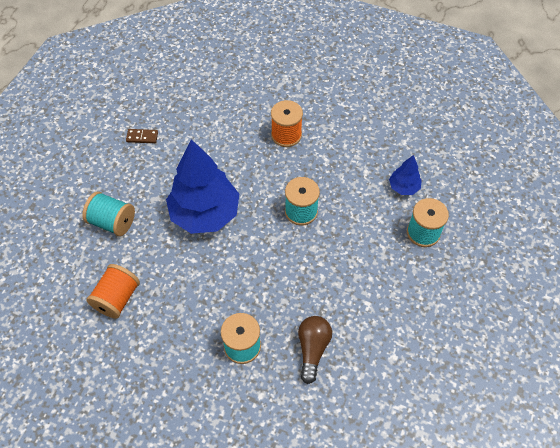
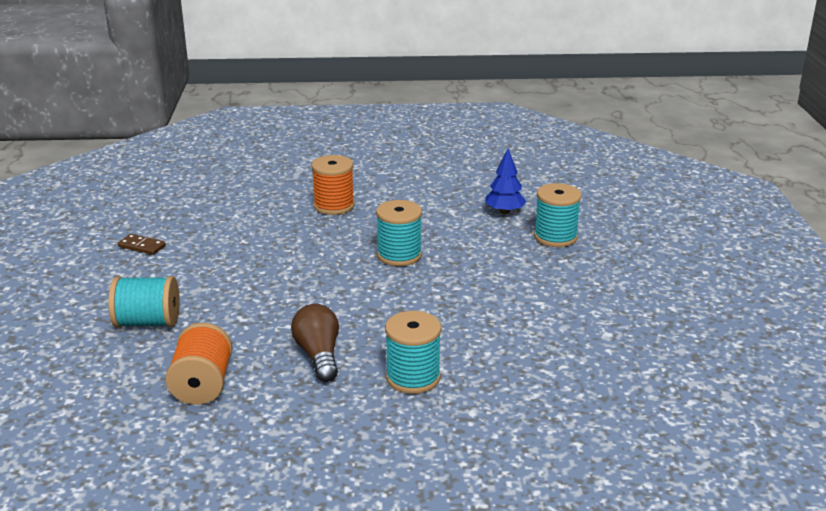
camera: 25 degrees left, 30 degrees down
(142, 137) = (142, 246): brown domino -> brown domino turned 45 degrees clockwise
(205, 213) = (276, 285): blue tree -> none
(312, 349) = (505, 355): brown light bulb -> brown light bulb (319, 355)

